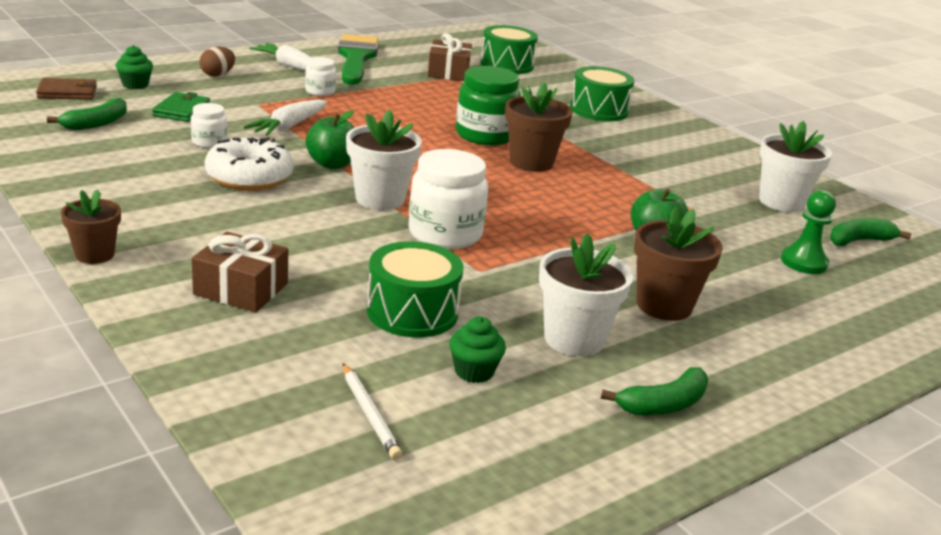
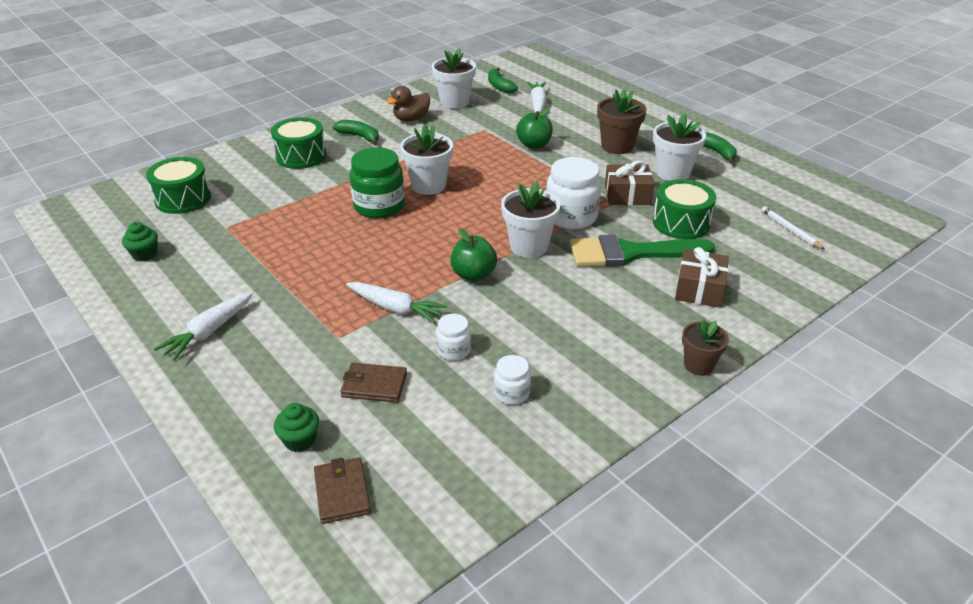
camera: 90 degrees left, 10 degrees up
(96, 123) = (433, 439): green banana -> green banana (359, 137)
(181, 110) = (374, 385): green wallet -> brown wallet
(217, 75) = (250, 381): brown egg -> none
(249, 177) = (520, 314): white donut -> none
(320, 91) = (290, 302): white jar -> white jar (511, 393)
(356, 58) = (172, 290): green brush -> green brush (630, 253)
(369, 414) = (790, 229): white pencil -> white pencil turned 90 degrees counterclockwise
(448, 72) = (212, 230): brown gift -> brown gift (627, 195)
(474, 371) = (727, 201): green cupcake -> green cupcake (145, 254)
(531, 162) = (428, 186): brown flower pot -> white flower pot
(714, 170) = (411, 119): none -> brown duck
(803, 262) = (538, 104): green pawn -> white carrot

